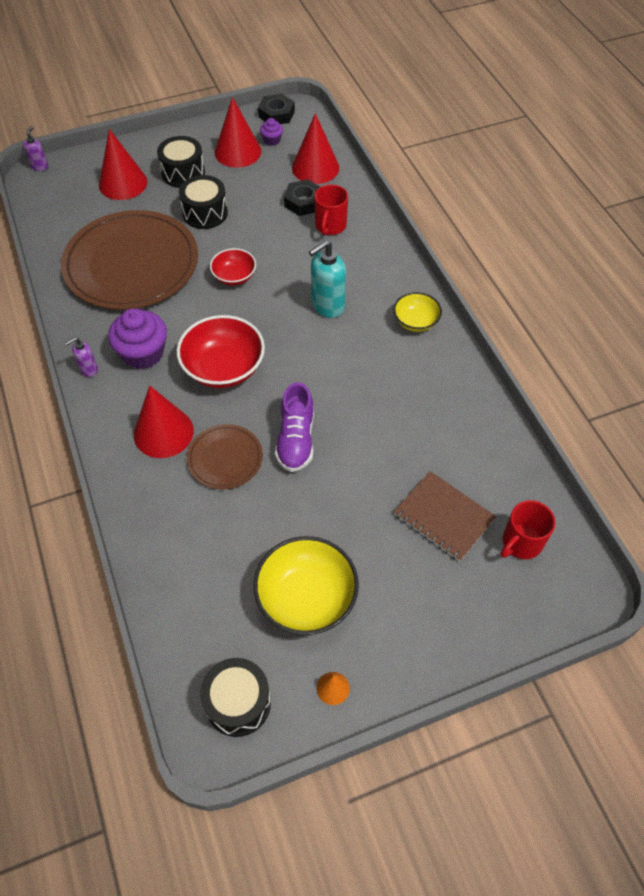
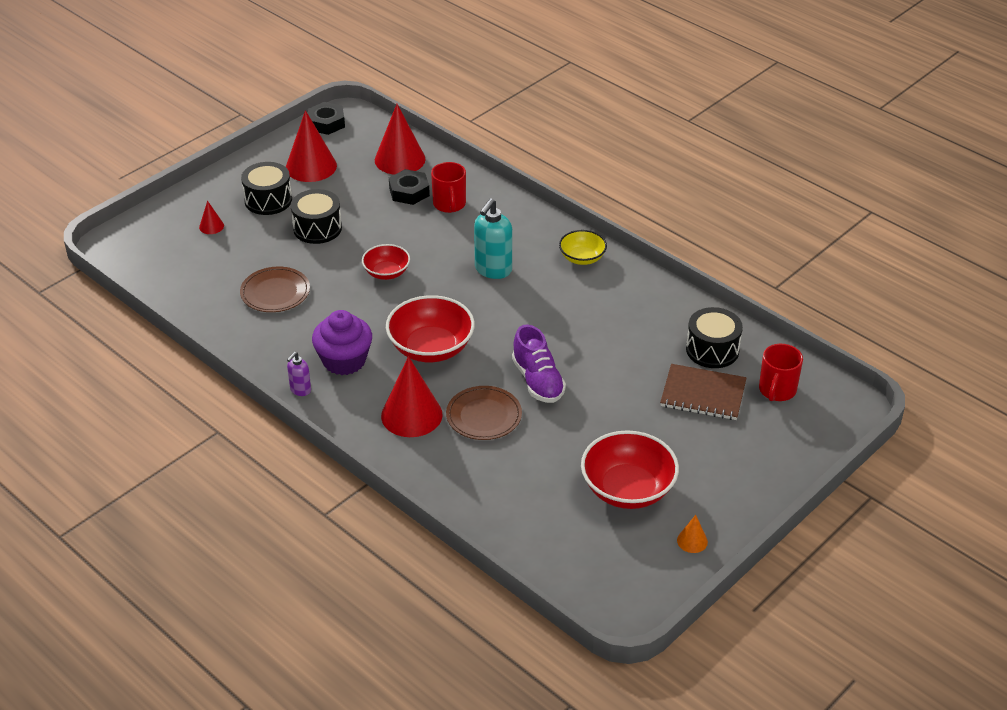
camera: 25 degrees left, 15 degrees down
(40, 166) = (108, 236): purple soap dispenser -> none
(123, 183) = (211, 226): red cone -> red cone, size x0.46
(131, 264) = (275, 292): brown plate -> brown plate, size x0.48
(238, 703) = (622, 579): black drum -> black drum (712, 350)
(272, 140) = (338, 147): purple cupcake -> none
(306, 598) = (627, 489): yellow bowl -> red bowl

